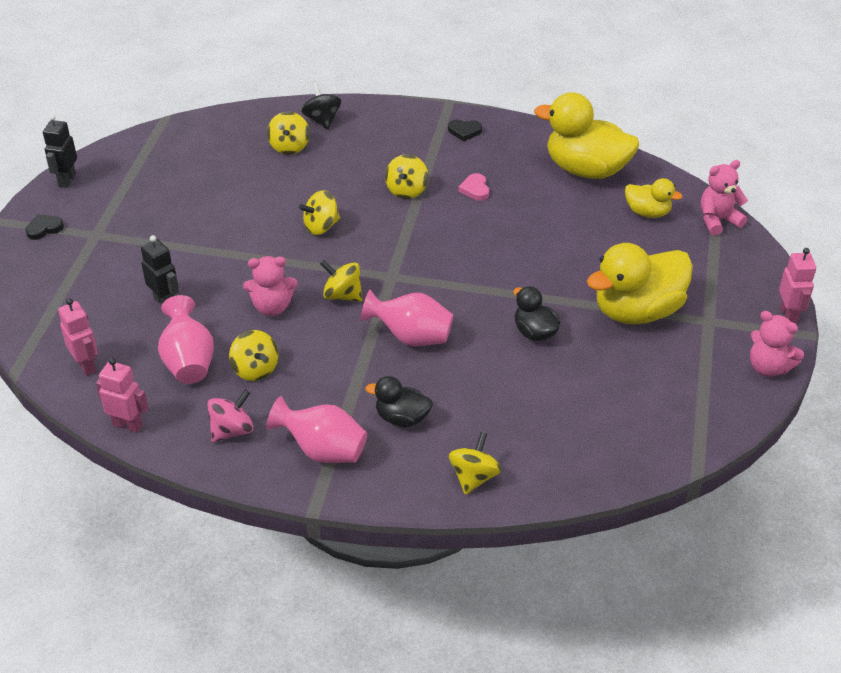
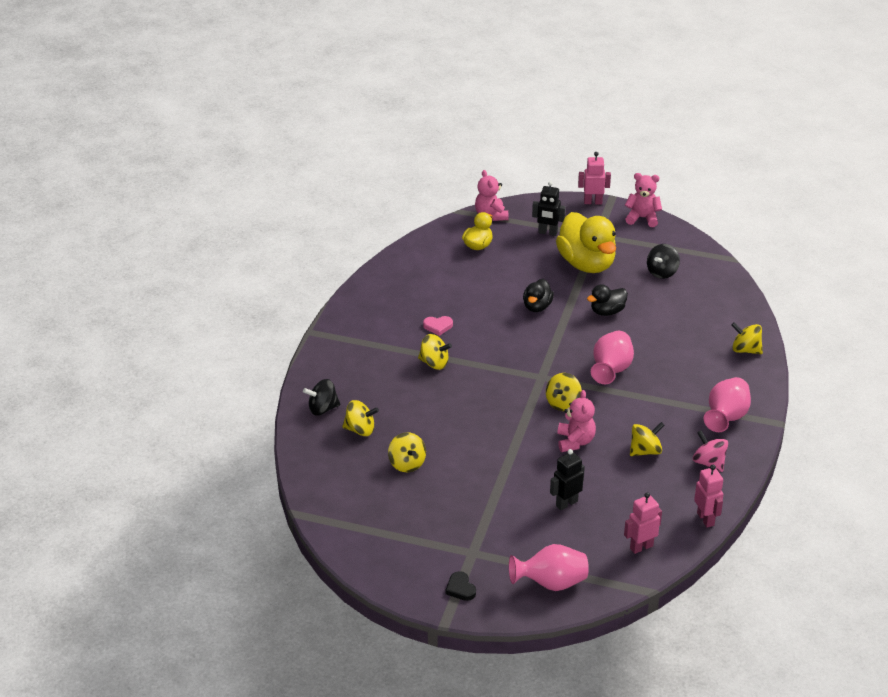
camera: 85 degrees left, 5 degrees down
(67, 180) = (387, 578): black robot -> black robot (547, 232)
(128, 425) = (705, 519): pink robot -> pink robot turned 135 degrees clockwise
(188, 362) = (637, 487): pink vase -> pink vase (551, 583)
(321, 226) = (476, 413): yellow spinning top -> yellow spinning top (407, 464)
(402, 418) = (693, 379): black duck -> black duck (537, 306)
(464, 131) = (357, 326): black heart -> none
(586, 170) = (421, 268): yellow duck -> none
(639, 388) = (662, 272): none -> black spinning top
(768, 367) = (642, 218): pink teddy bear -> pink teddy bear turned 120 degrees counterclockwise

